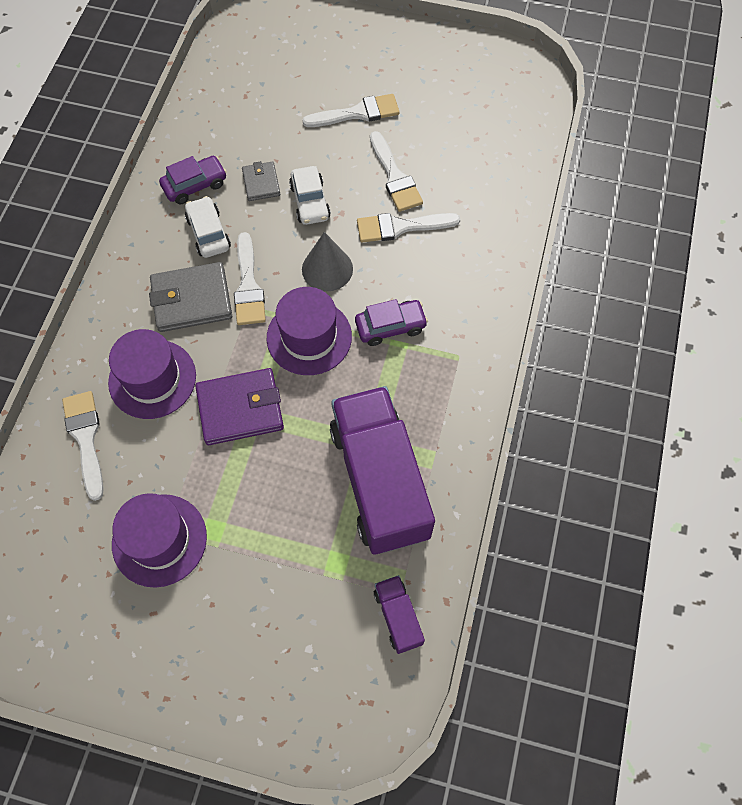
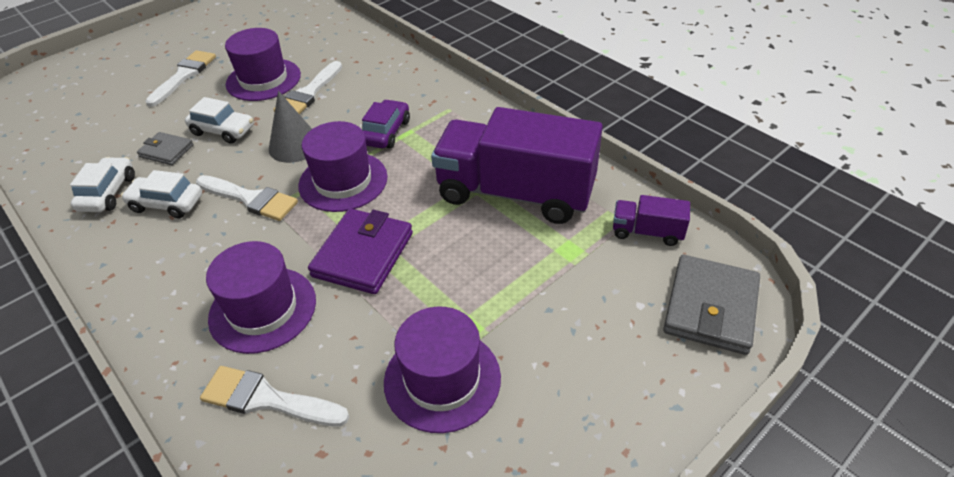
camera: 55 degrees left, 20 degrees down
(192, 300) = (217, 243): grey wallet -> grey wallet (710, 307)
(195, 185) = (108, 193): purple car -> white car
(395, 177) = (263, 79): white brush -> purple hat

